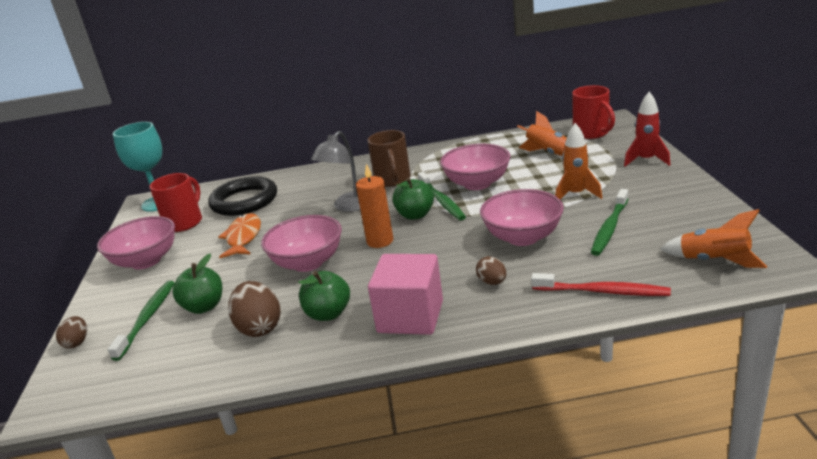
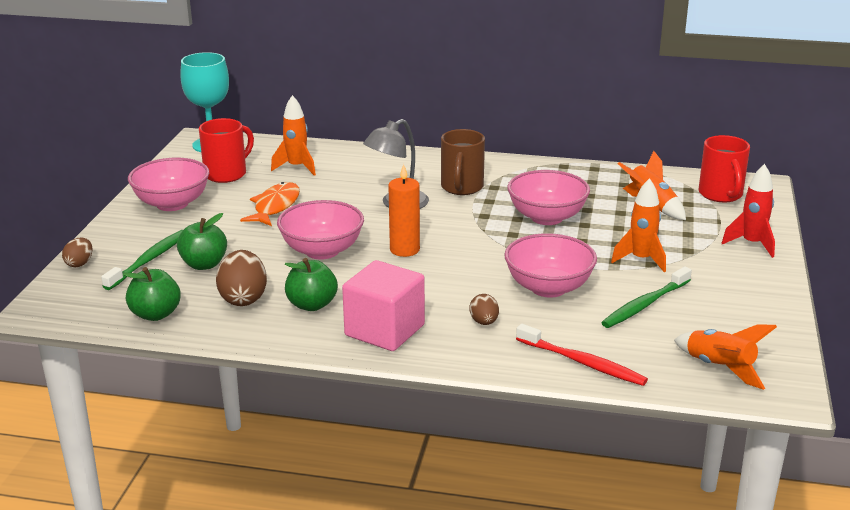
camera: 15 degrees right, 0 degrees up
(244, 201) = (297, 167): black ring -> orange rocket
(415, 215) = (458, 233): green apple -> green apple (155, 314)
(441, 201) = (495, 226): green toothbrush -> none

